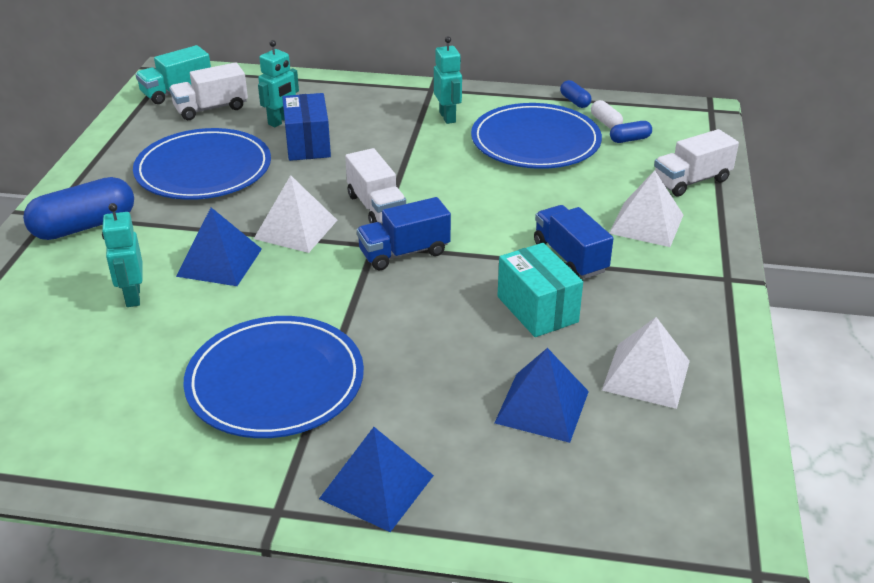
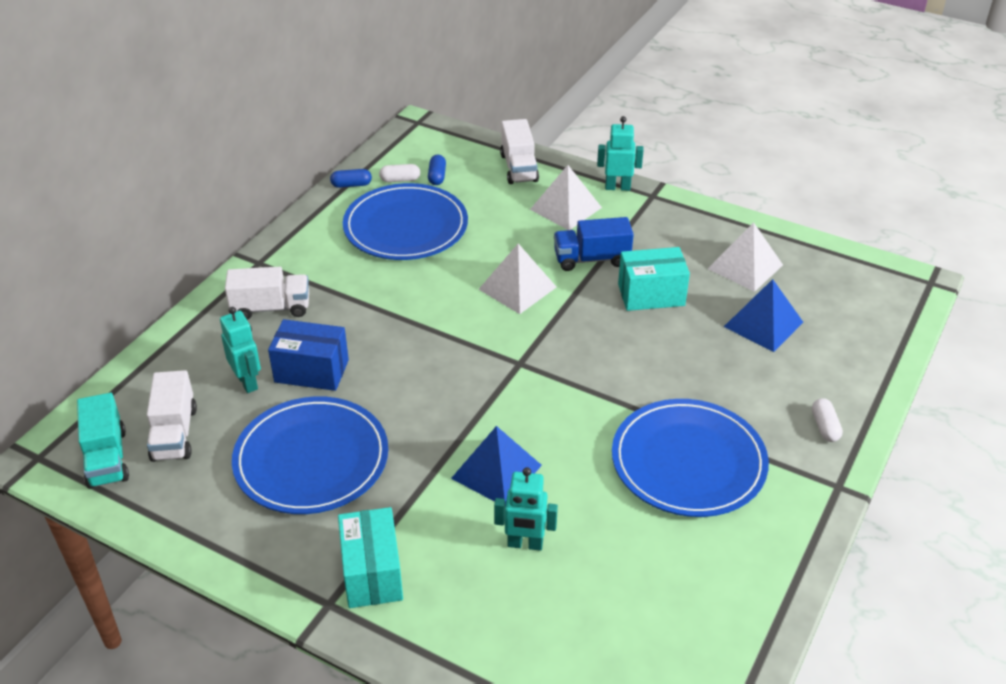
camera: 70 degrees left, 5 degrees up
(84, 226) = (372, 573): blue capsule -> turquoise box
(296, 229) = (466, 408): white pyramid -> white pyramid (517, 288)
(376, 207) = (458, 348): white truck -> white truck (271, 308)
(377, 487) = (824, 427): blue pyramid -> white capsule
(404, 253) = (540, 347): blue truck -> none
(447, 117) = (324, 266): turquoise robot -> turquoise robot (617, 187)

